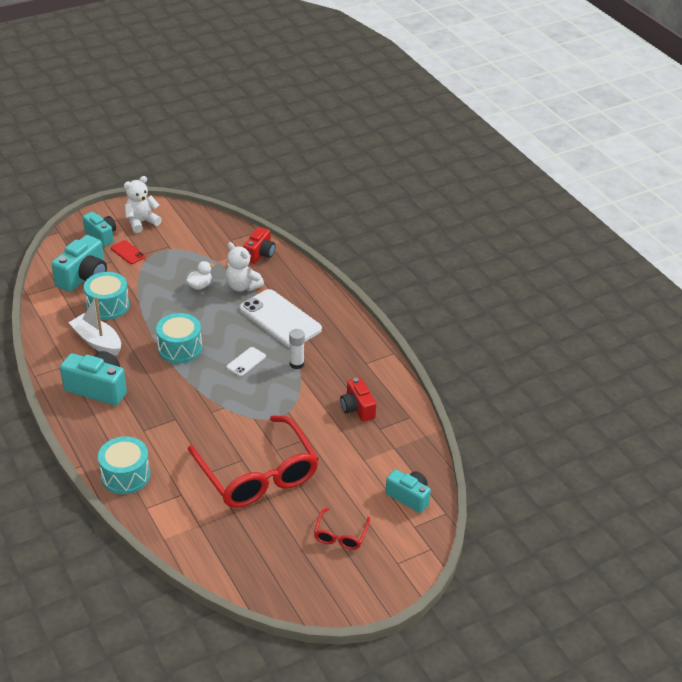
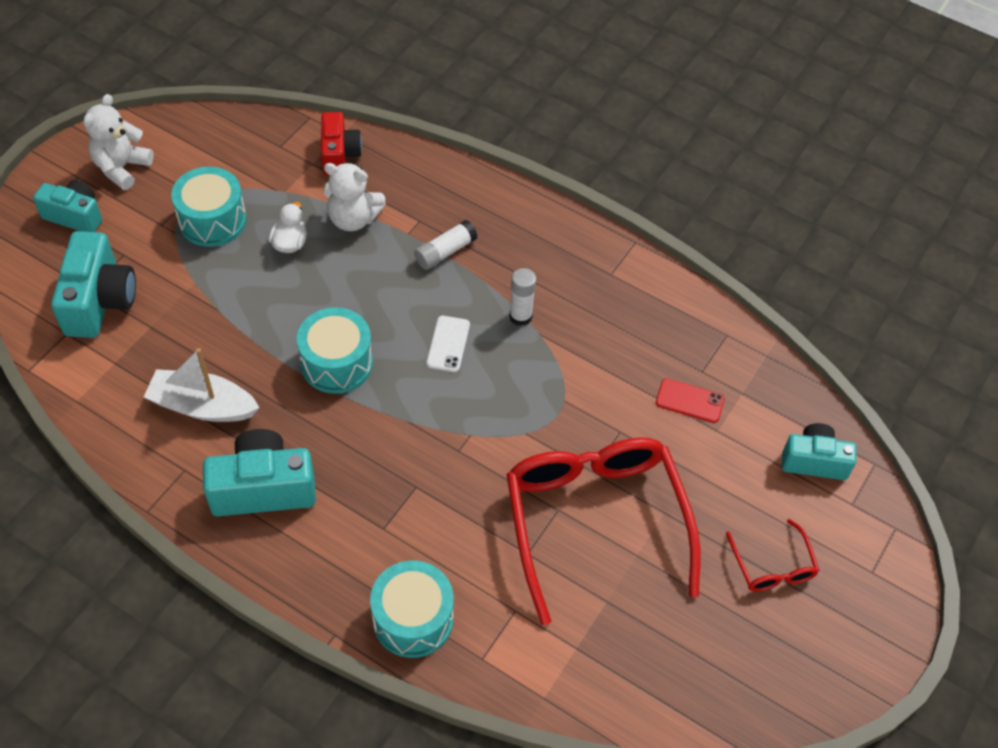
camera: 30 degrees left, 15 degrees up
(108, 306) = (174, 336): turquoise drum -> turquoise drum (212, 220)
(128, 252) = (138, 229): red phone -> red phone (689, 401)
(257, 474) = (595, 523): red glasses -> red glasses turned 135 degrees counterclockwise
(280, 319) = (445, 252): white phone -> white glue stick
(357, 408) = (651, 352): red camera -> none

